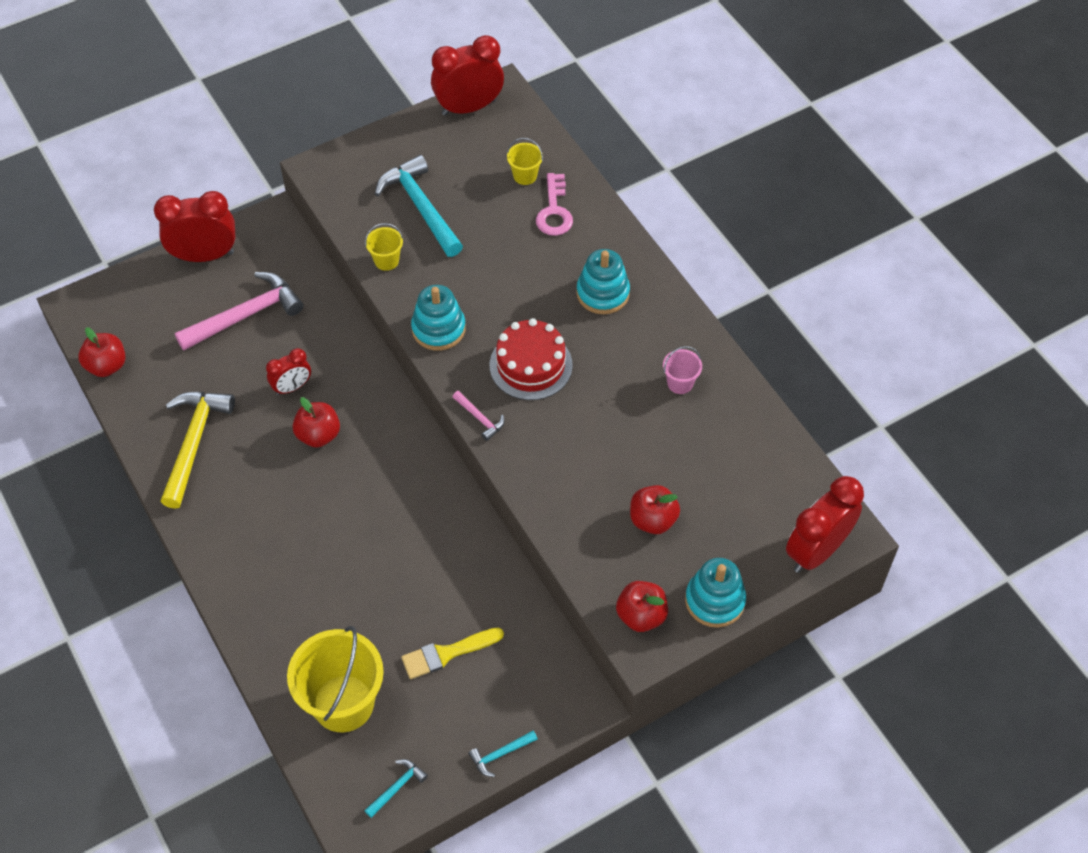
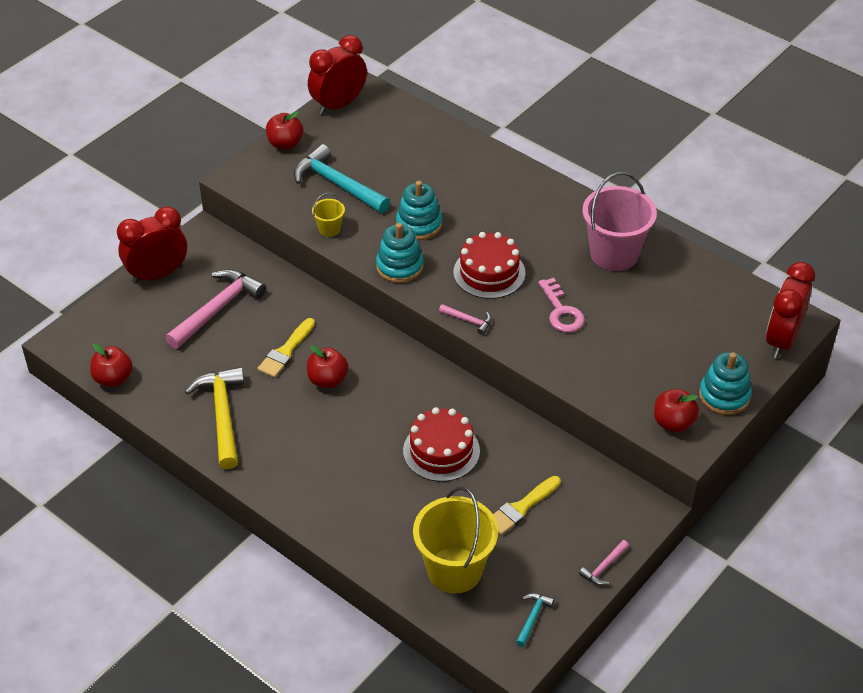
camera: 20 degrees left, 10 degrees down
(292, 387) = (286, 351): red clock -> yellow brush
(396, 557) = (441, 451): none -> red cake
(500, 754) = (604, 567): turquoise hammer -> pink hammer
(525, 175) = (411, 142): yellow bucket -> none
(554, 211) = (448, 160): pink key -> pink key (561, 311)
(602, 293) = (519, 208): turquoise stacking toy -> turquoise stacking toy (419, 224)
(653, 520) = (645, 354): red apple -> red apple (285, 144)
(680, 383) = (614, 254): pink bucket -> pink bucket, size x2.18

